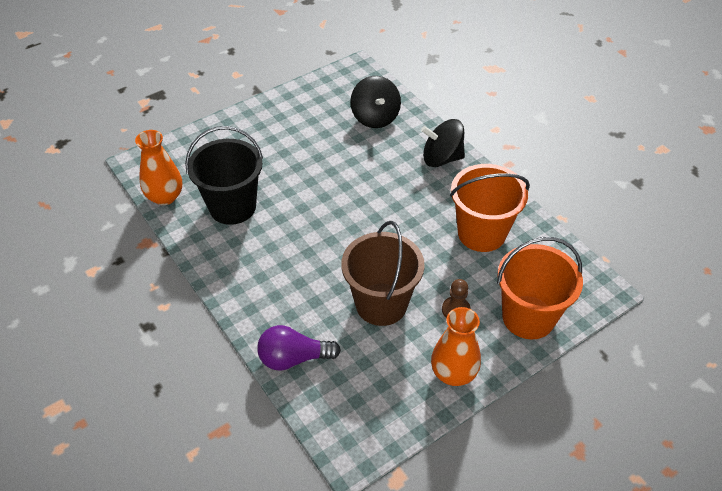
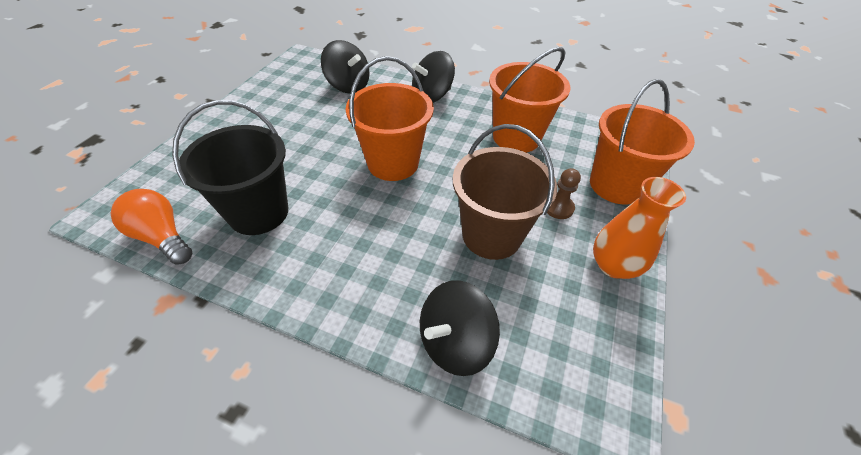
camera: 35 degrees left, 0 degrees up
(165, 197) = (162, 237): orange vase -> orange light bulb
(293, 358) = (454, 342): purple light bulb -> black spinning top
(355, 210) = (393, 163): none -> orange bucket

